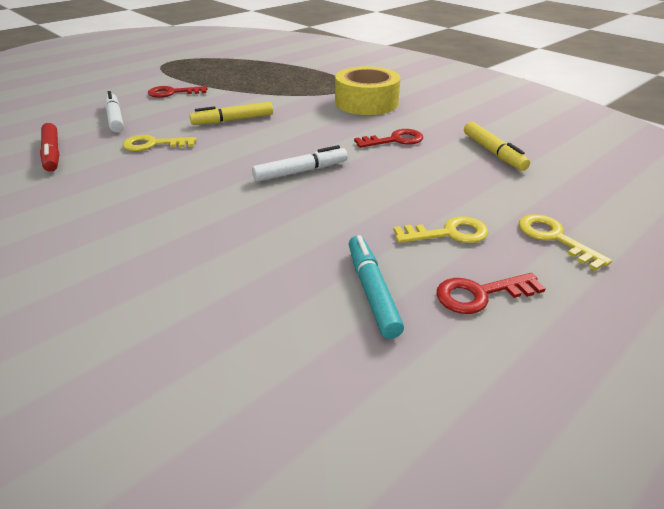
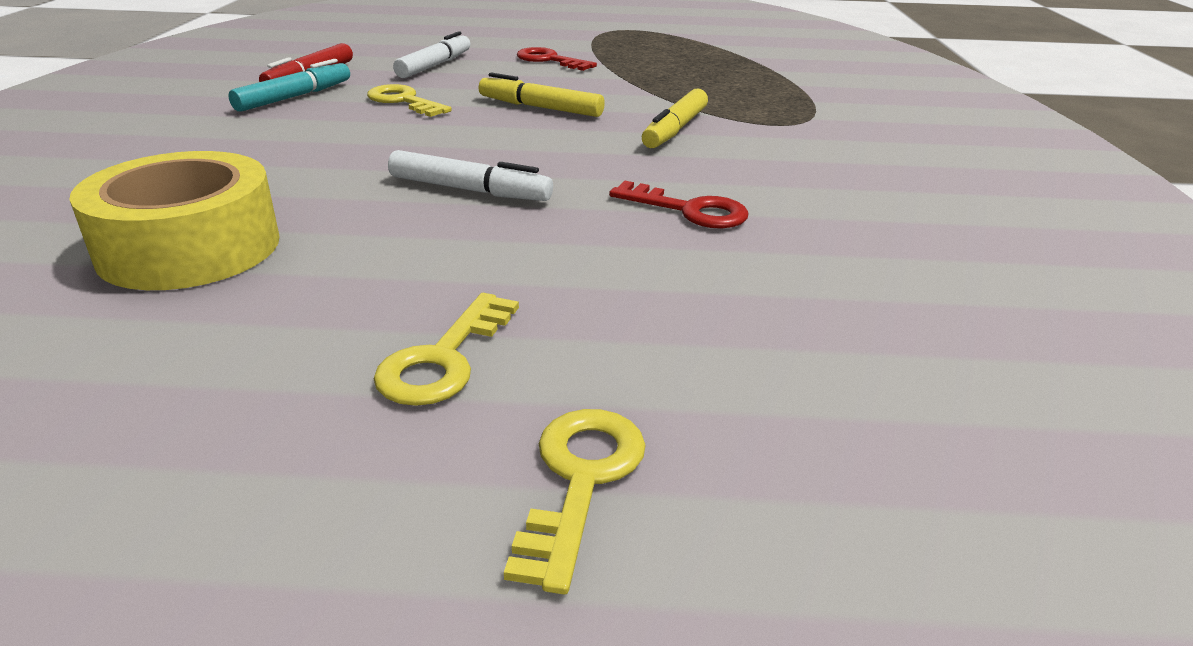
camera: 45 degrees right, 5 degrees down
(366, 102) = (772, 150): yellow tape -> yellow tape (190, 247)
(372, 291) = (190, 356): turquoise marker -> turquoise marker (294, 97)
(448, 233) = (444, 359): yellow key -> yellow key turned 75 degrees clockwise
(480, 294) = (270, 459): red key -> none
(493, 152) = (820, 301): yellow marker -> yellow marker (675, 129)

